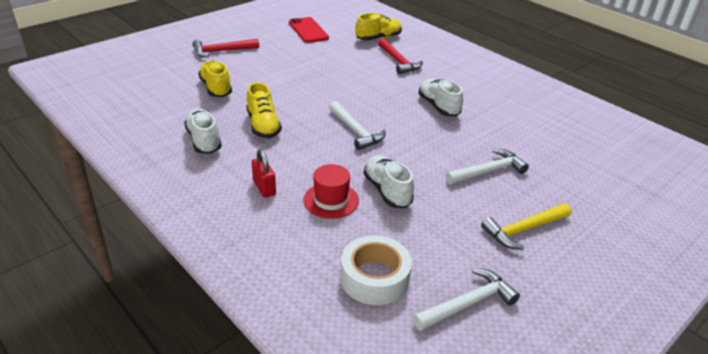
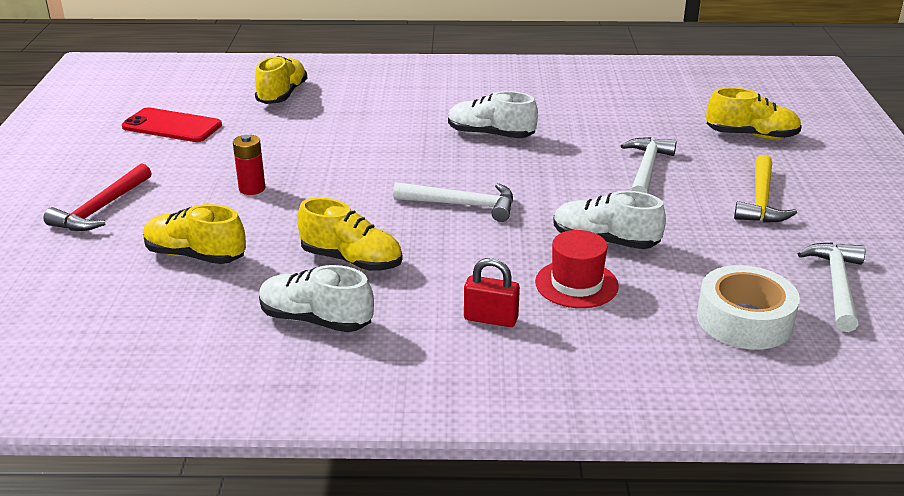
camera: 45 degrees left, 5 degrees down
(286, 73) = (252, 189): none -> red battery
(398, 61) = (358, 110): red hammer -> none
(600, 193) = (751, 135): none -> yellow shoe

